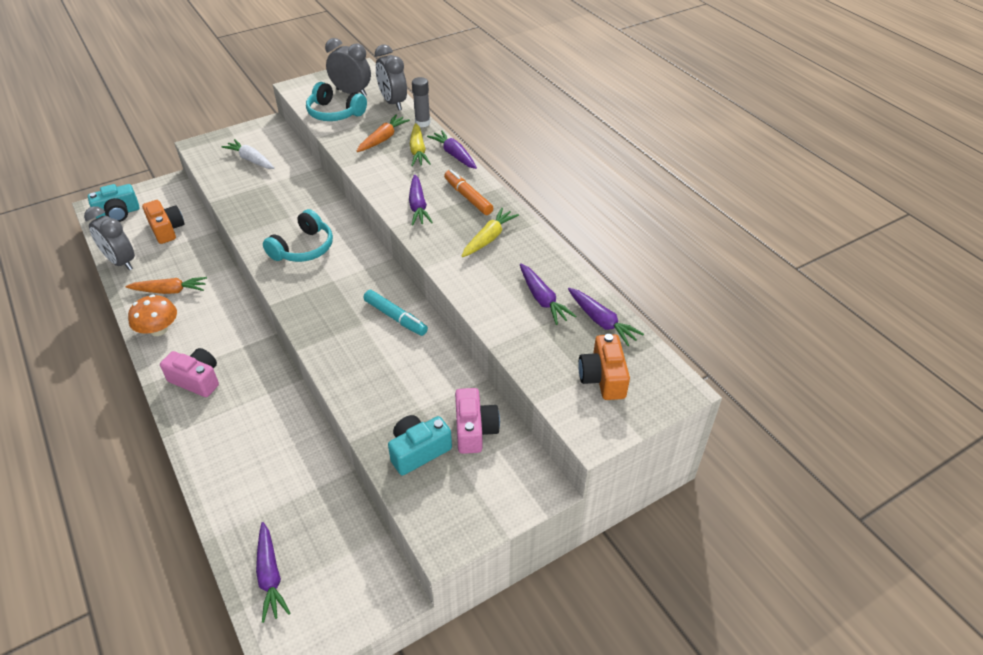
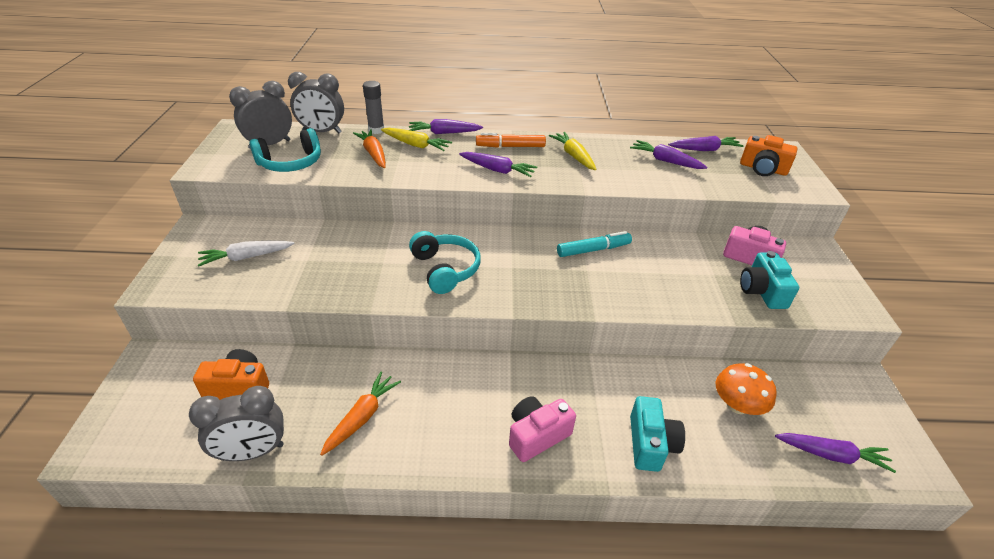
camera: 60 degrees left, 5 degrees down
(118, 213) = (140, 428): turquoise camera -> turquoise camera (650, 444)
(158, 330) = (424, 447): orange mushroom -> orange mushroom (737, 405)
(542, 299) = (665, 161): purple carrot -> purple carrot turned 150 degrees counterclockwise

